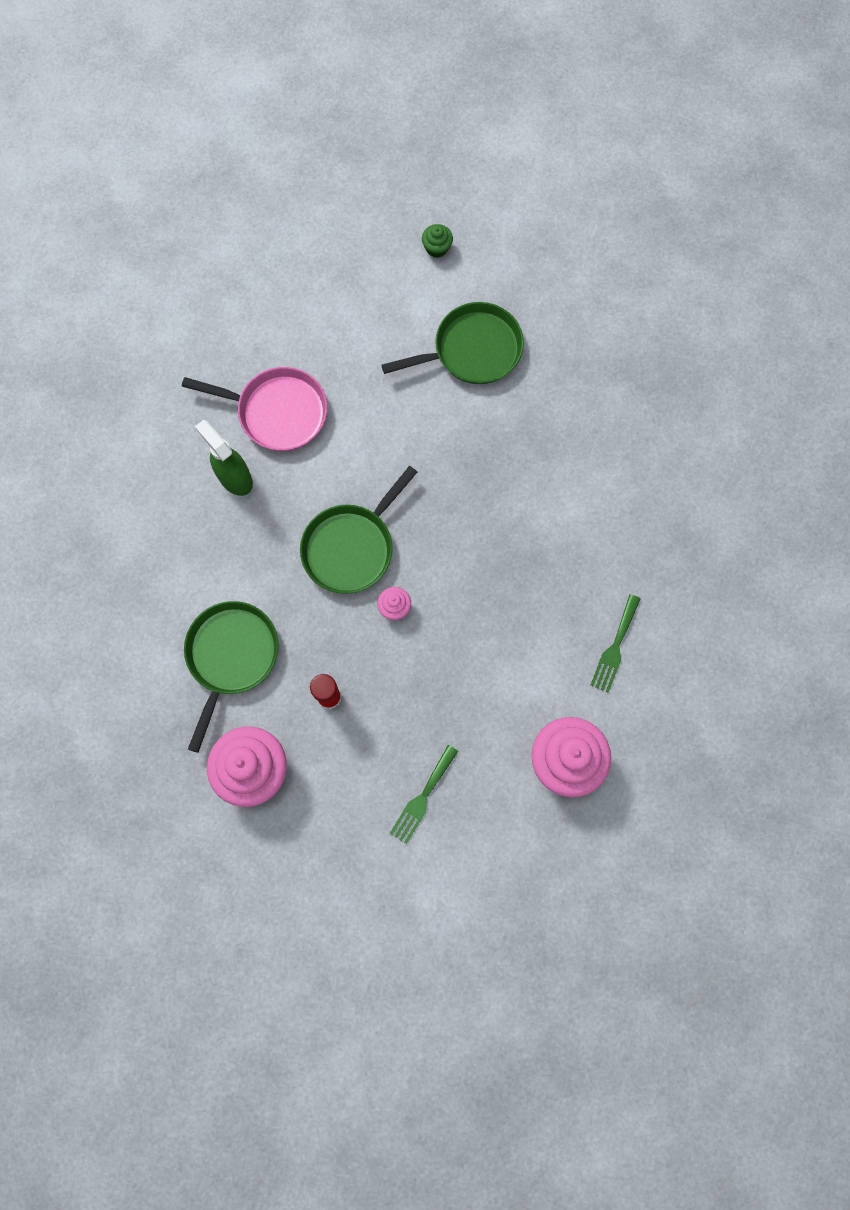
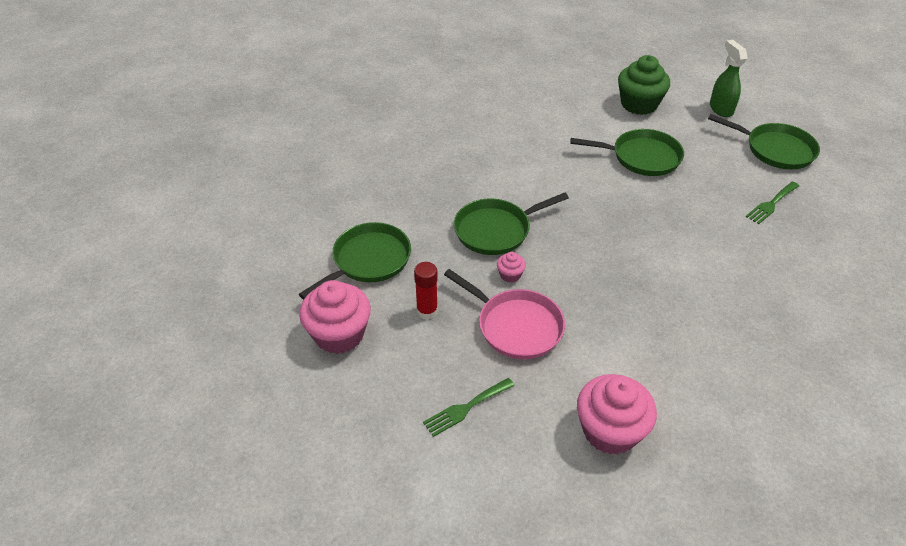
camera: 25 degrees right, 30 degrees down
(234, 477) = (434, 169): green spray bottle -> green spray bottle (720, 109)
(277, 412) = (484, 147): pink pan -> pink pan (516, 326)
(437, 248) = (639, 104): green cupcake -> green cupcake, size x2.22
(615, 647) = (689, 365): green fork -> green fork (771, 204)
(622, 270) = (775, 149): none -> green pan

